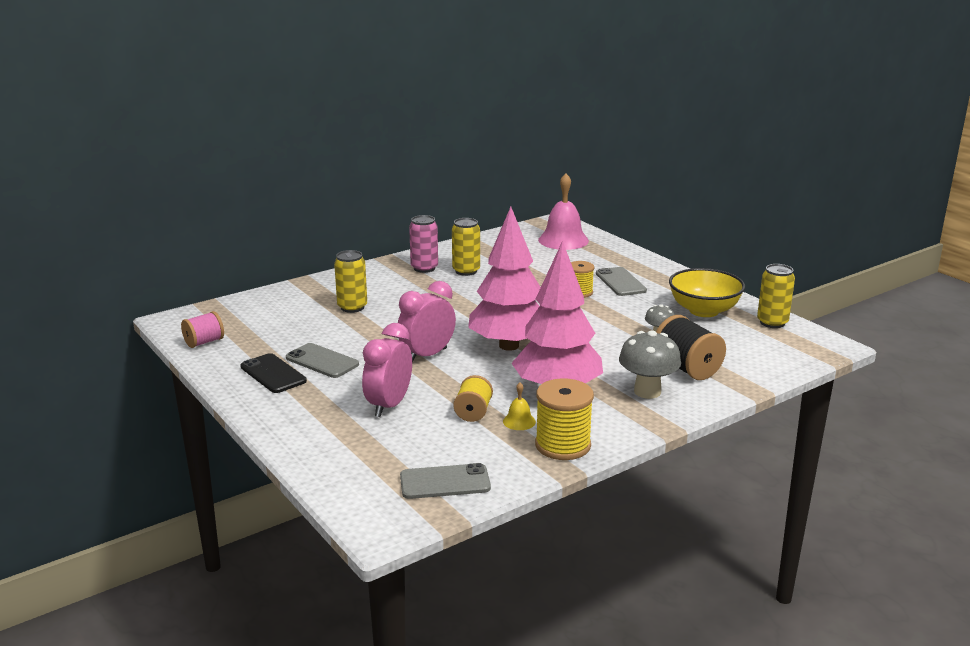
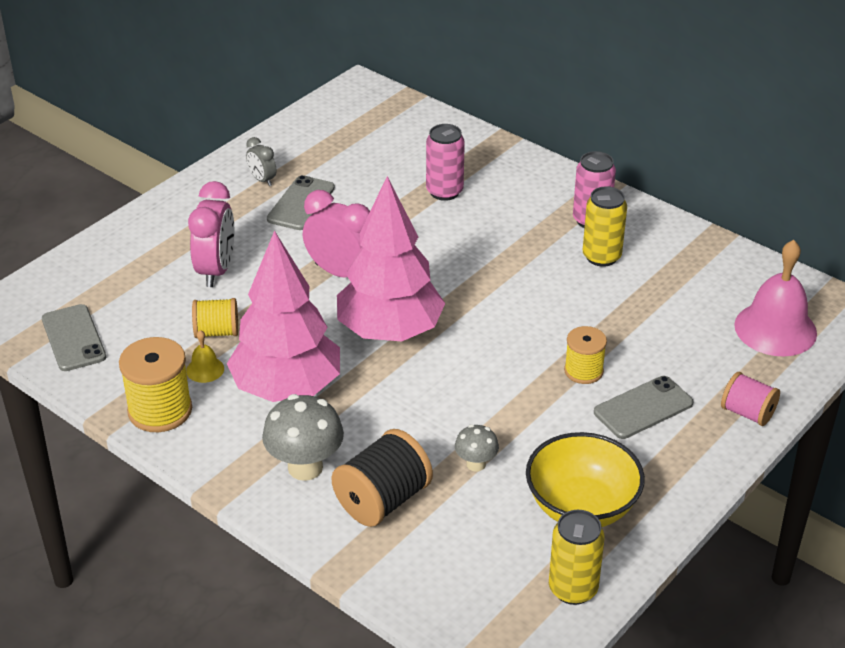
camera: 75 degrees right, 15 degrees up
(204, 342) = (317, 119): pink spool -> pink spool (747, 413)
(273, 374) = (262, 180): black phone -> grey clock
(352, 307) = (444, 191): yellow can -> pink can
(389, 405) = (216, 270): pink clock -> pink clock turned 90 degrees clockwise

